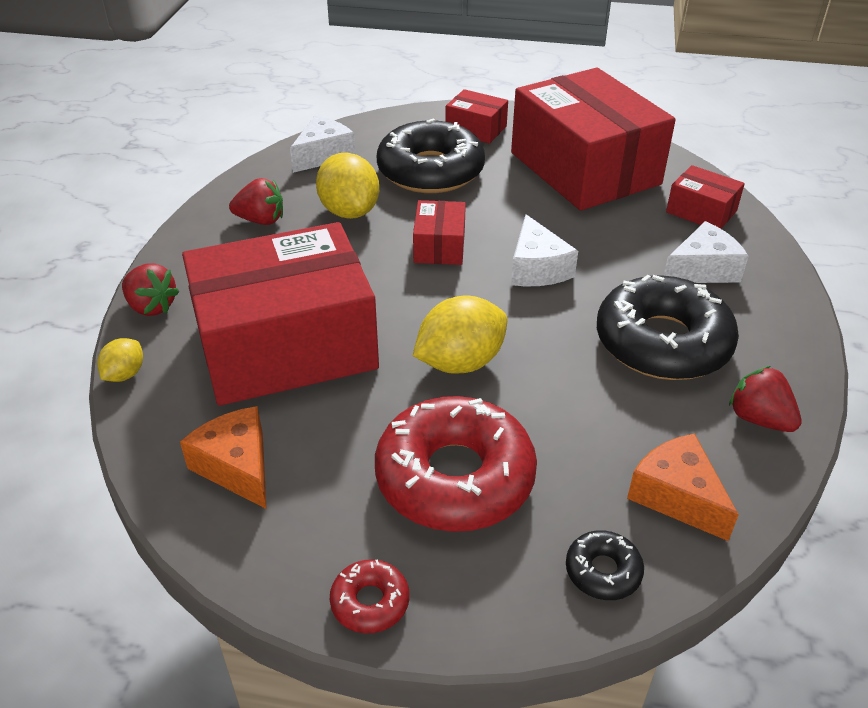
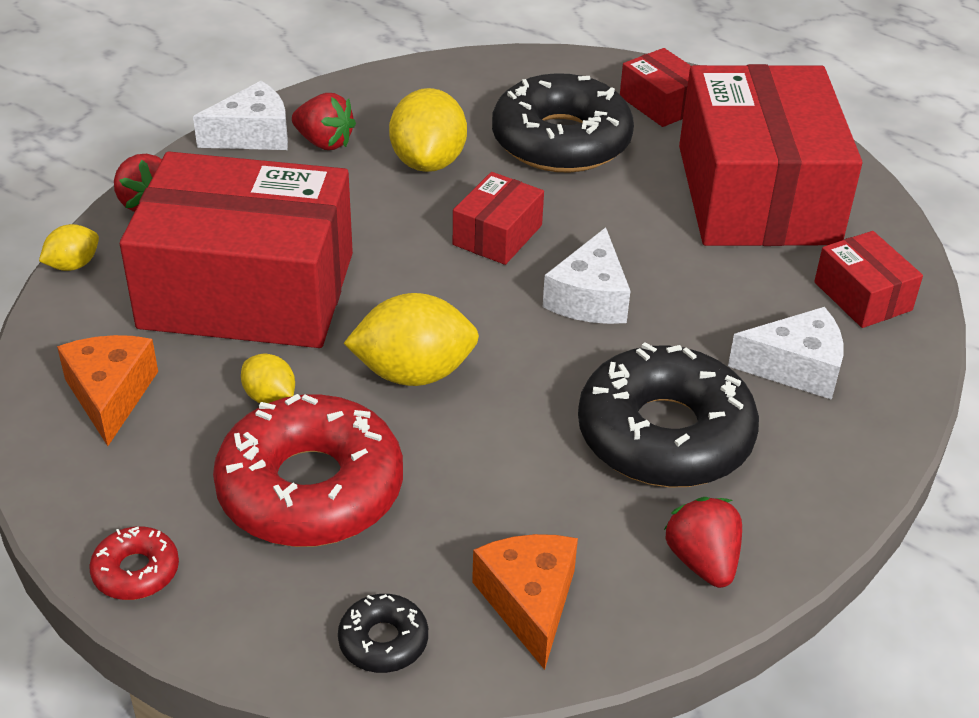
camera: 25 degrees right, 0 degrees up
(323, 155) = (451, 85): white cheese -> white cheese (253, 135)
(368, 420) = (270, 397): none -> yellow lemon

